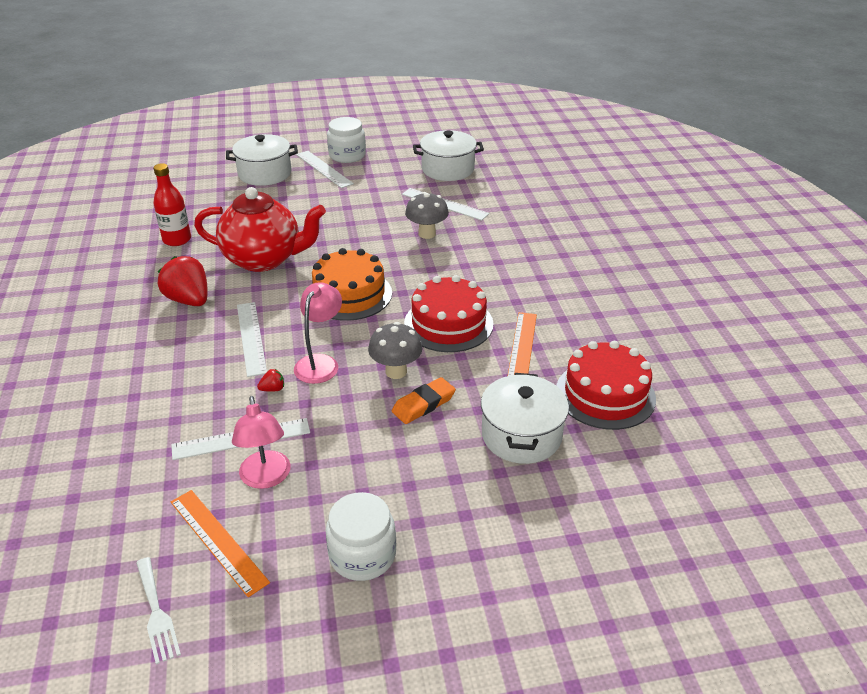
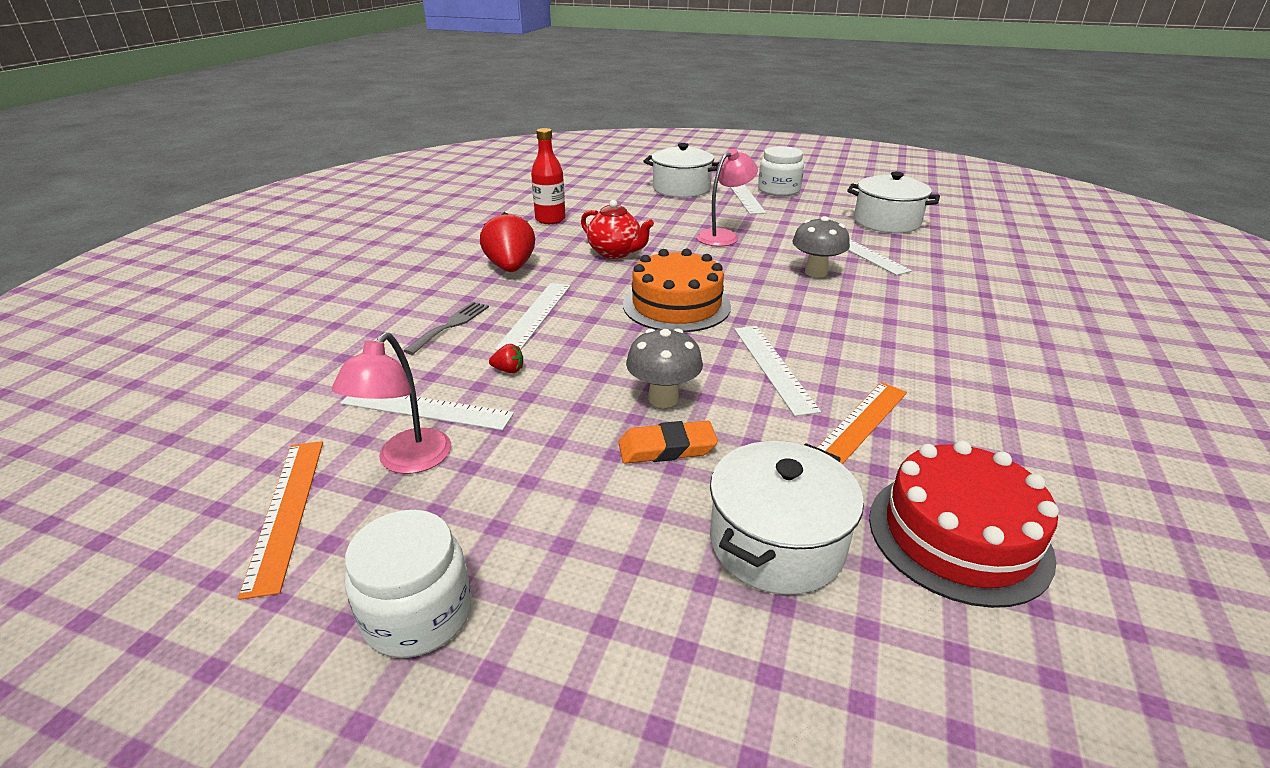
camera: 30 degrees right, 5 degrees down
(156, 613) = (137, 567): white fork -> none
(191, 369) = (451, 325): none -> grey fork
(264, 259) = (615, 253): red teapot -> red teapot, size x0.58
(320, 363) = (584, 361): pink lamp -> pink lamp (724, 236)
(448, 323) = (773, 367): red cake -> white ruler

